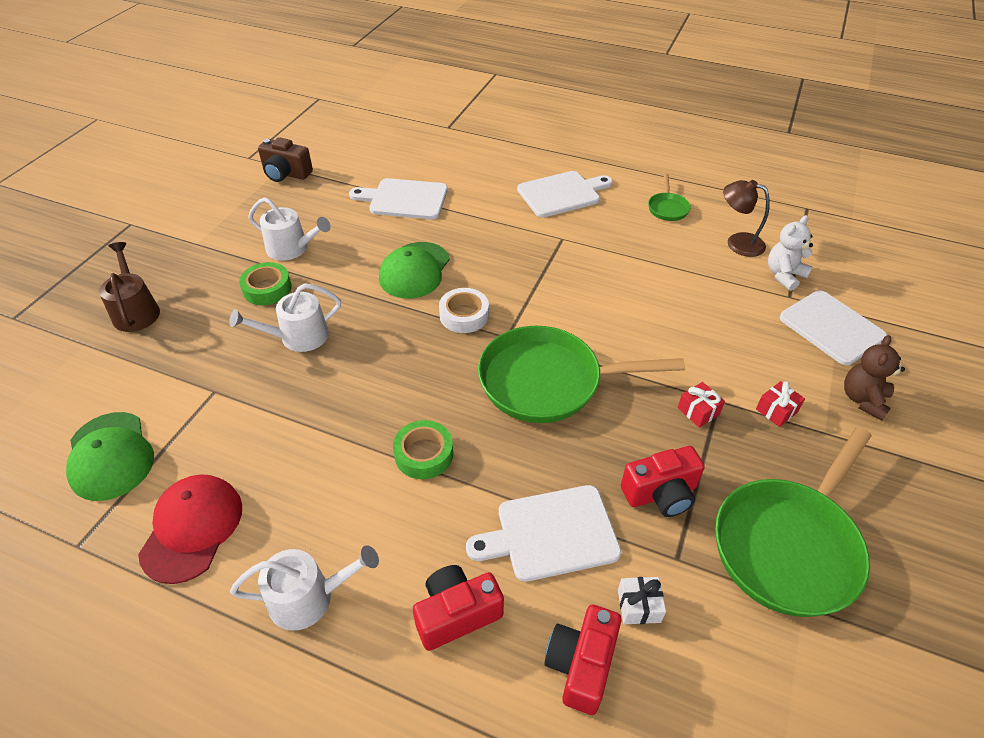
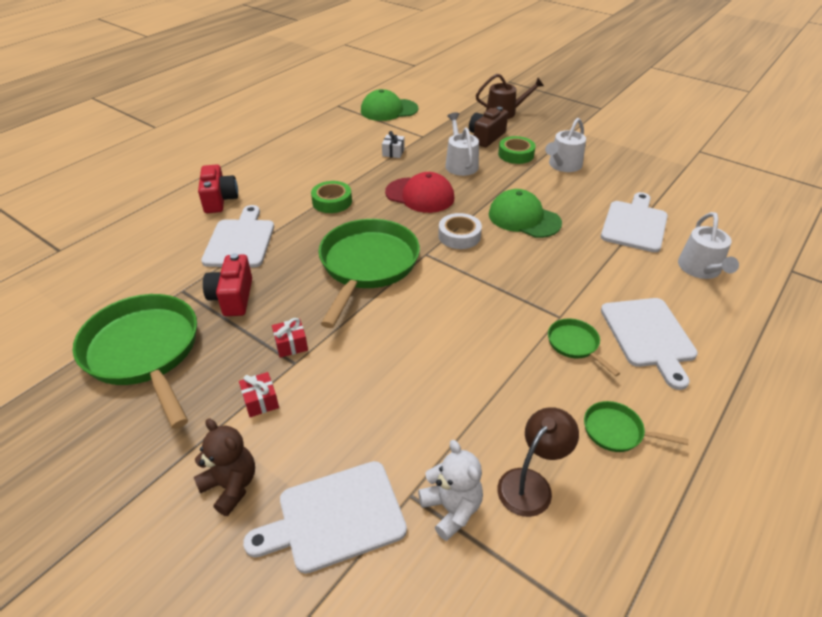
camera: 105 degrees right, 5 degrees down
(192, 528) = (328, 130): red cap -> red cap (420, 195)
(286, 174) = (674, 167): brown camera -> brown camera (486, 137)
(309, 597) = (265, 159): white watering can -> white watering can (701, 269)
(581, 665) = (157, 235): red camera -> none
(592, 229) = (575, 344): none -> green pan
(639, 606) = (168, 265): white gift -> white gift (393, 152)

